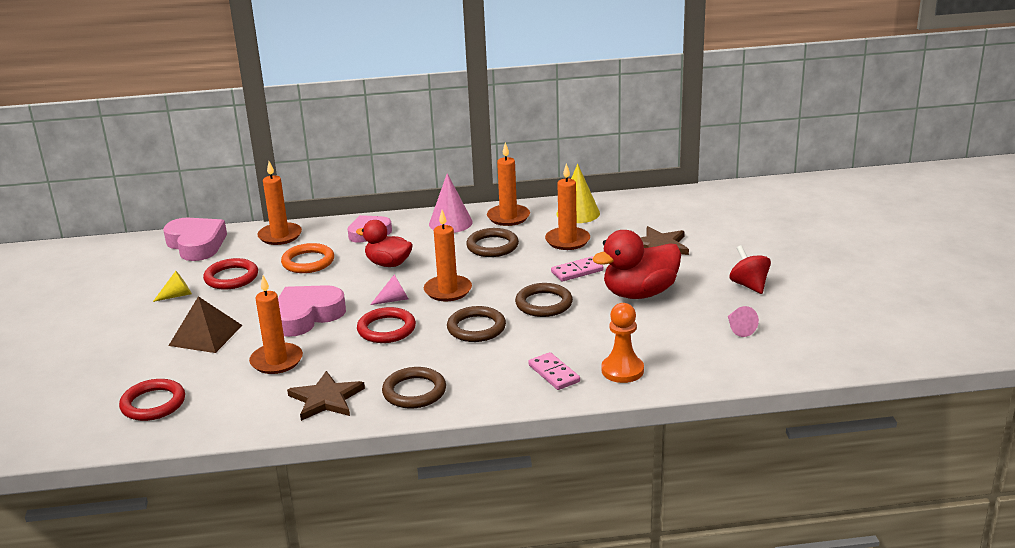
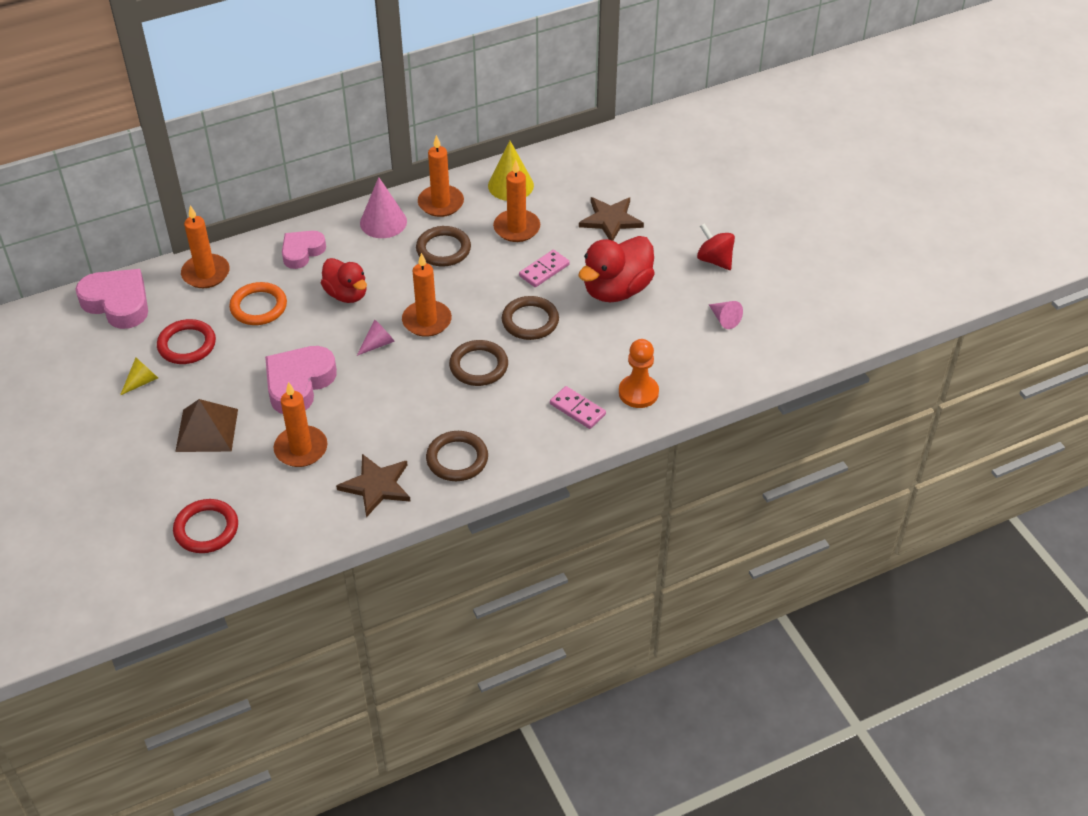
camera: 20 degrees left, 20 degrees up
(386, 329) = (390, 385): red ring -> none
(388, 264) = (346, 294): red duck -> red duck turned 135 degrees counterclockwise

